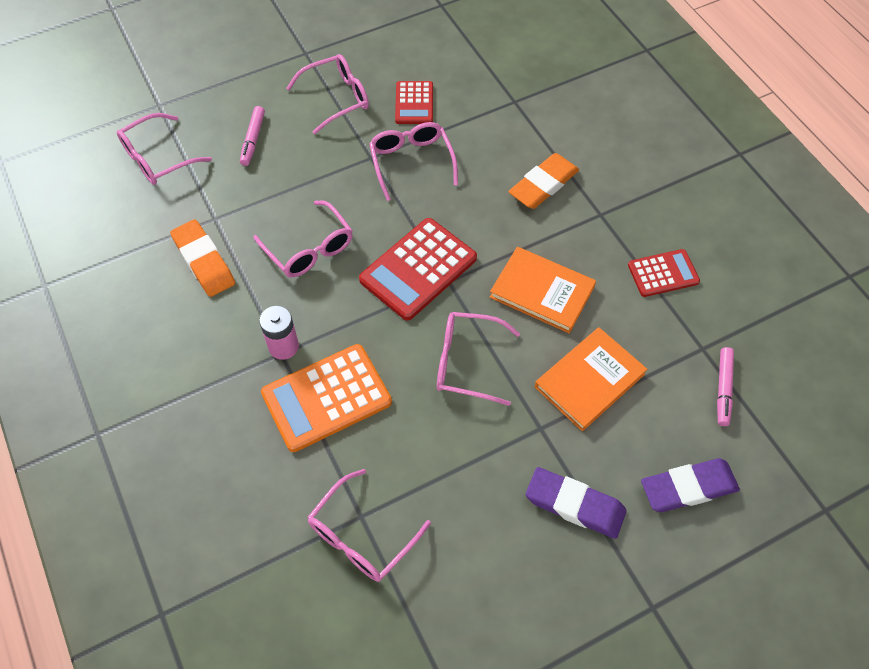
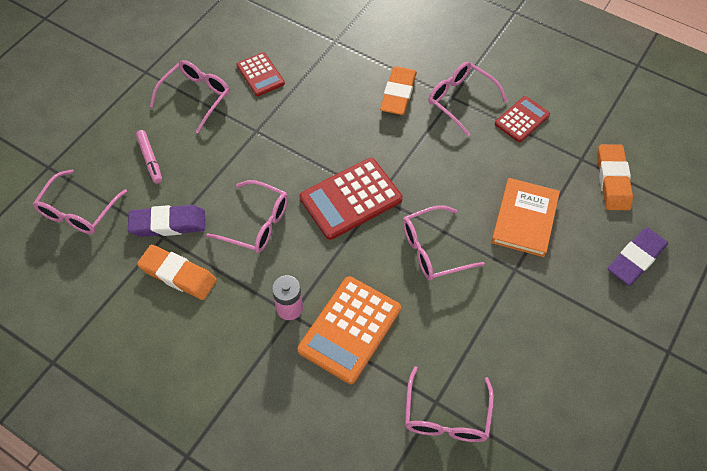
camera: 30 degrees left, 0 degrees up
(411, 162) = (289, 120): pink glasses -> pink glasses (460, 100)
(418, 269) = (351, 199): red calculator -> red calculator turned 45 degrees clockwise
(542, 292) = (450, 172): orange book -> none
(575, 505) = (573, 311): purple eraser -> purple eraser (168, 224)
(723, 389) = (612, 180): pink marker -> orange eraser

